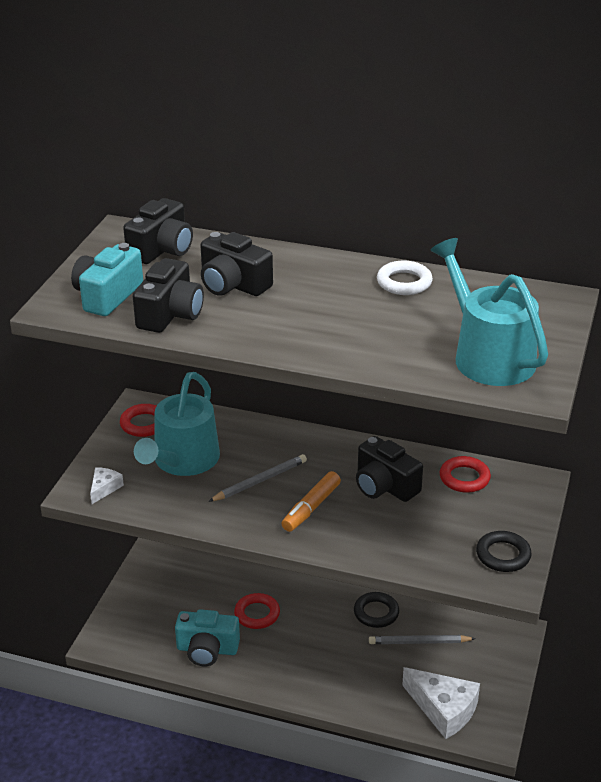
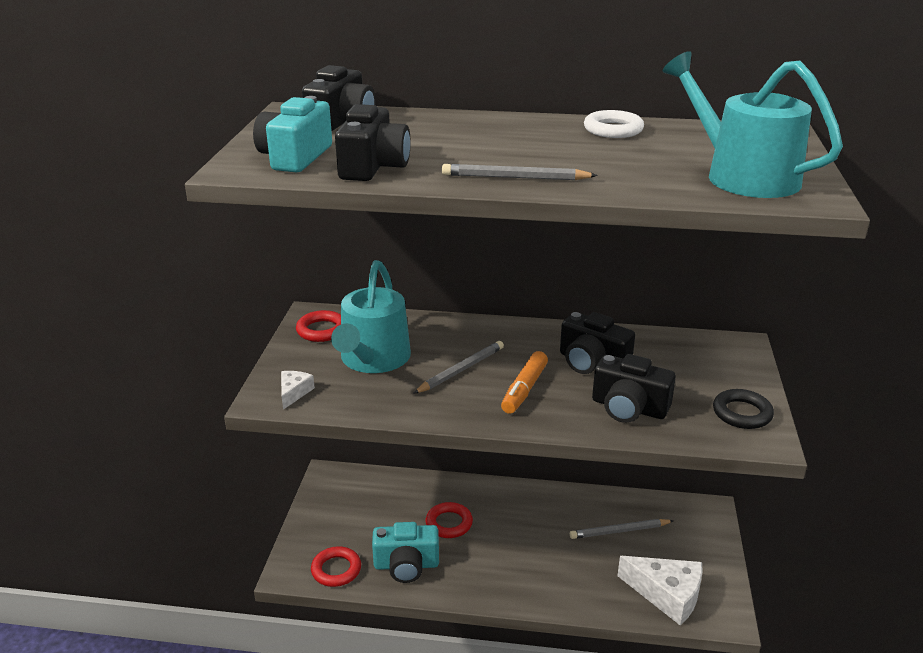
camera: 10 degrees left, 5 degrees down
(233, 285) = (432, 141): black camera -> black camera (629, 408)
(286, 339) = (515, 177): none -> grey pencil
(376, 613) = (567, 508): black ring -> none
(464, 478) = (668, 348): red ring -> red ring (336, 570)

